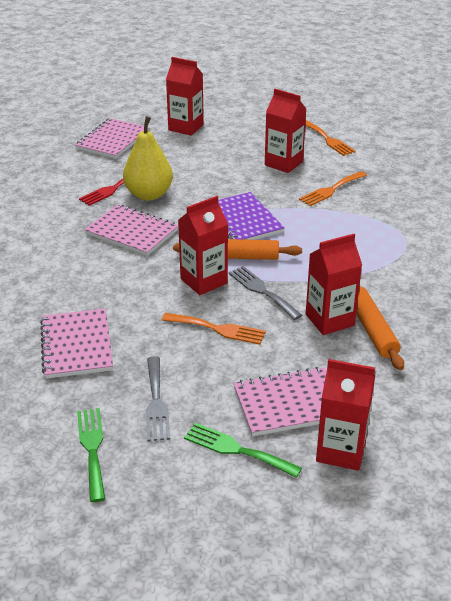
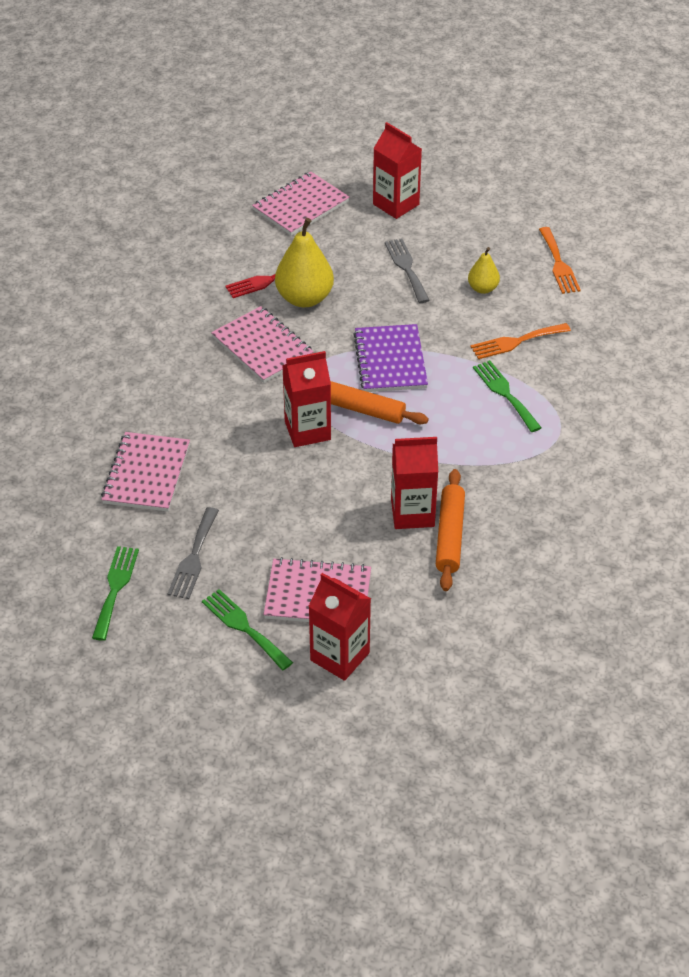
camera: 20 degrees right, 10 degrees up
(218, 329) = (292, 493): orange fork -> none
(262, 291) = (362, 459): grey fork -> grey fork (406, 268)
(283, 163) = (482, 288): red carton -> yellow pear
(346, 223) = (505, 393): none -> green fork

